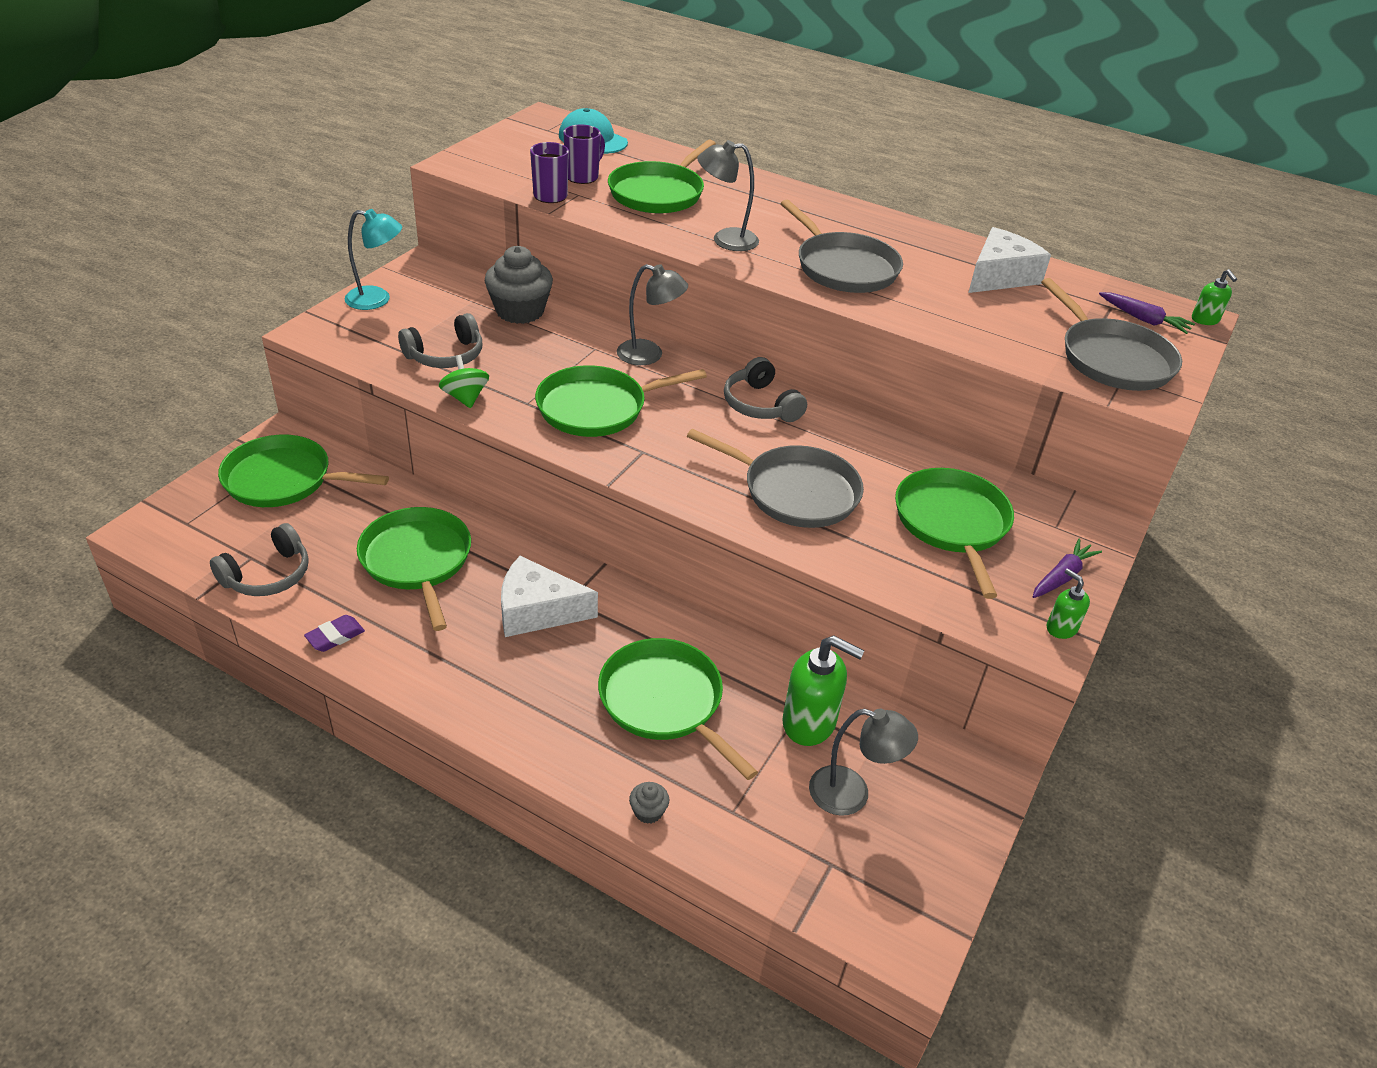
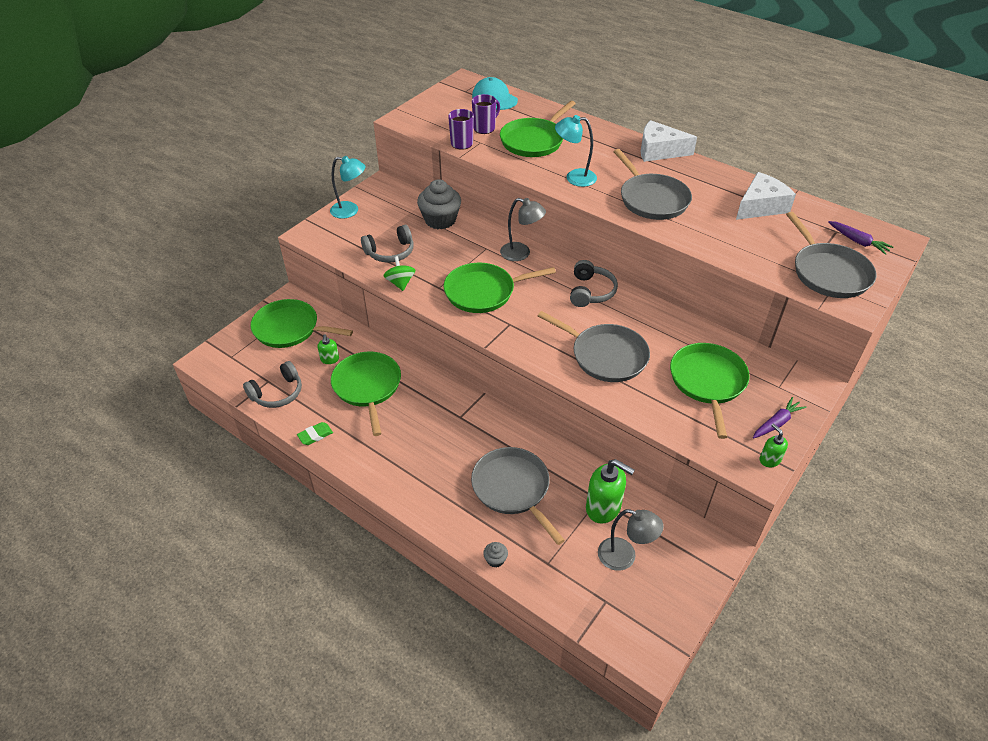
camera: 10 degrees right, 5 degrees up
(335, 636) = (315, 435): purple eraser -> green eraser
(537, 610) = (439, 423): white cheese -> white cheese (659, 151)
(665, 702) = (513, 489): green pan -> grey pan
(725, 240) = (574, 177): grey lamp -> turquoise lamp
(760, 405) = (591, 291): grey headphones -> grey headphones turned 150 degrees counterclockwise
(1205, 320) = (903, 242): green soap dispenser -> green soap dispenser (330, 359)

